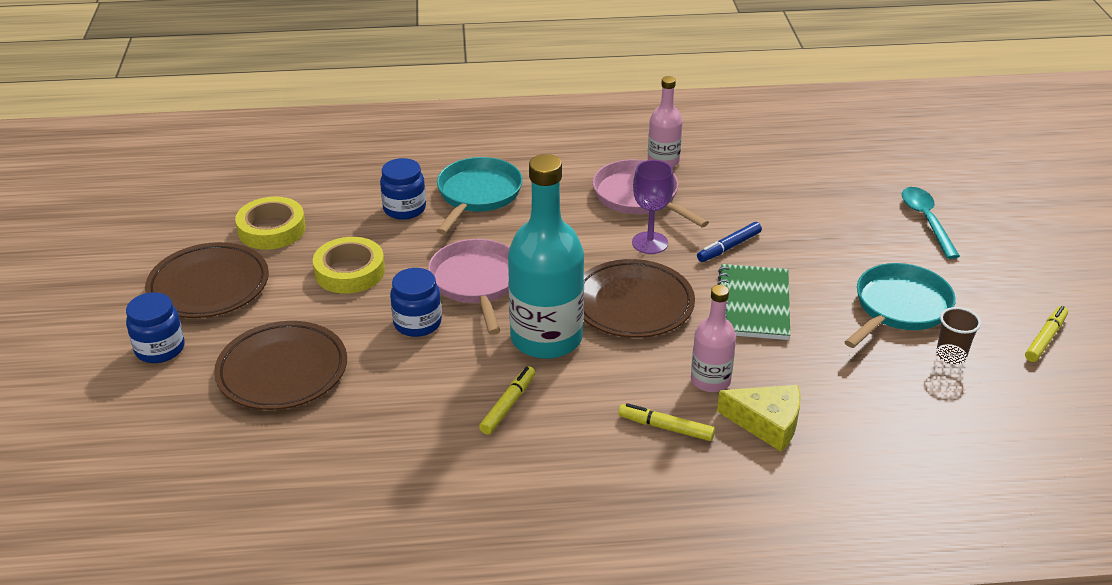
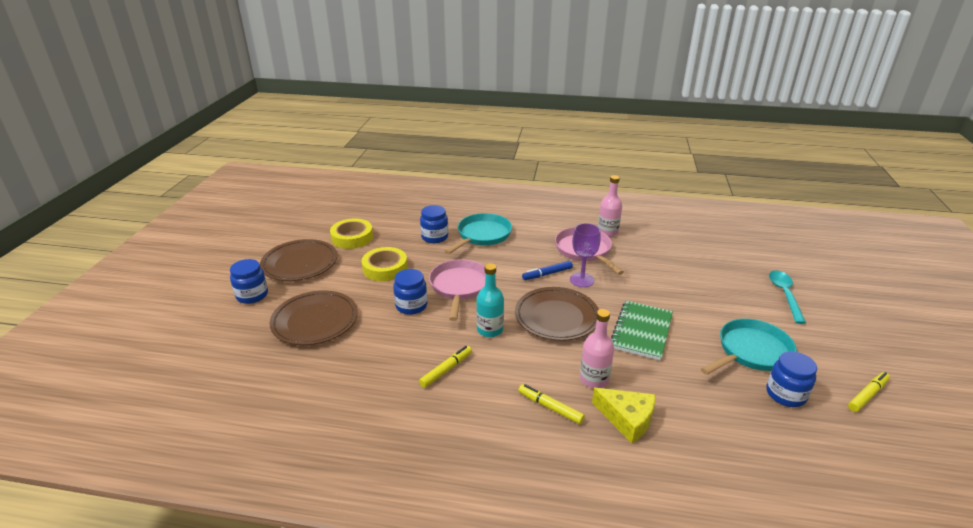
camera: 15 degrees right, 5 degrees down
(546, 338) = (490, 330): turquoise bottle -> turquoise bottle, size x0.54
(729, 247) = (635, 291): blue marker -> blue marker (547, 274)
(951, 356) = (785, 394): brown cup -> blue jar

